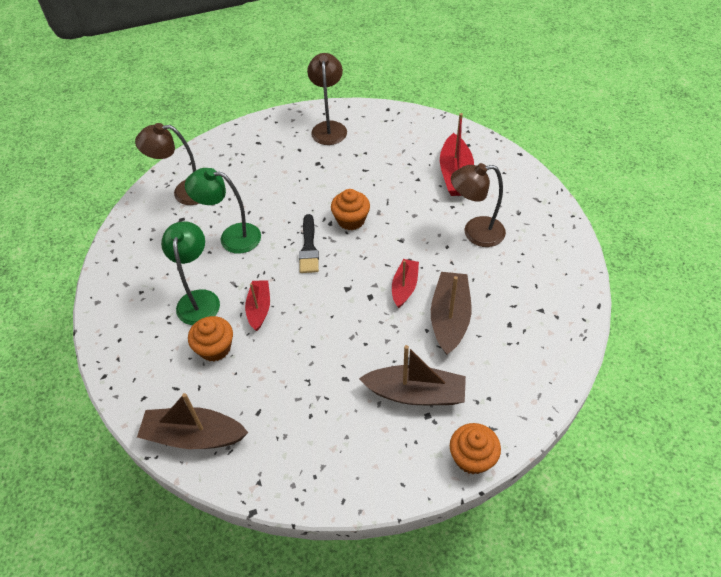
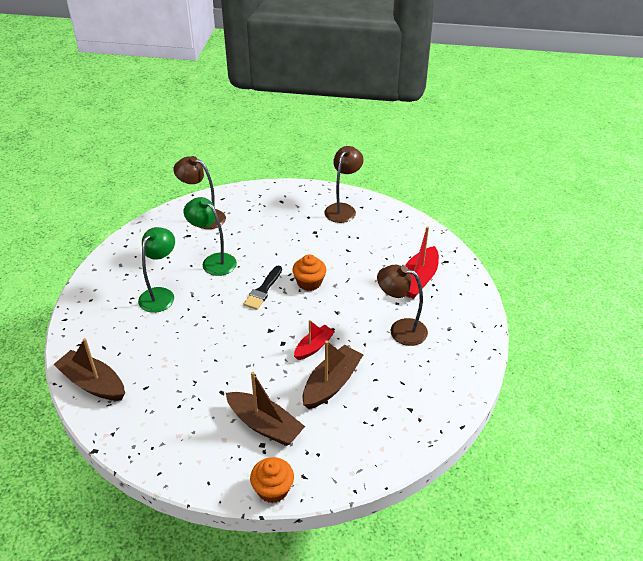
camera: 25 degrees right, 10 degrees down
(215, 348) = (148, 332): orange cupcake -> none
(259, 308) = (197, 318): red boat -> none

